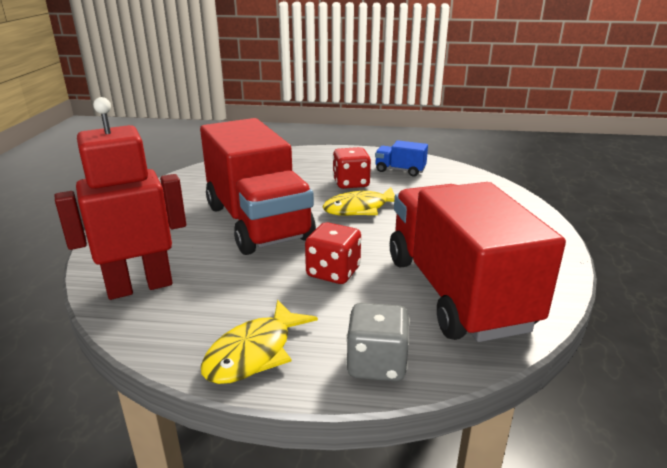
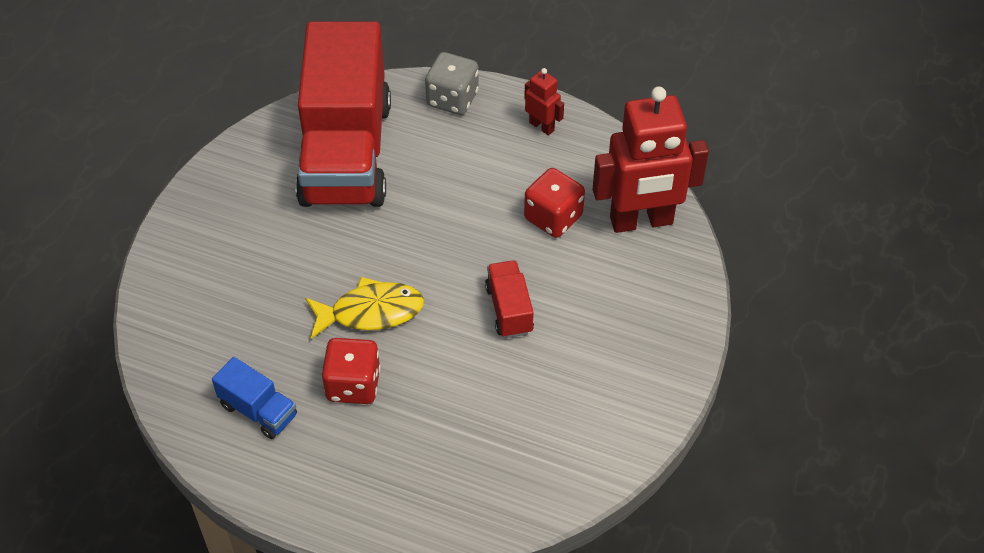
camera: 165 degrees left, 25 degrees up
(254, 353) = (542, 126): yellow fish -> red robot
(258, 222) = (509, 309): red truck -> red truck, size x0.40
(333, 272) = (449, 202): red dice -> red dice (553, 217)

